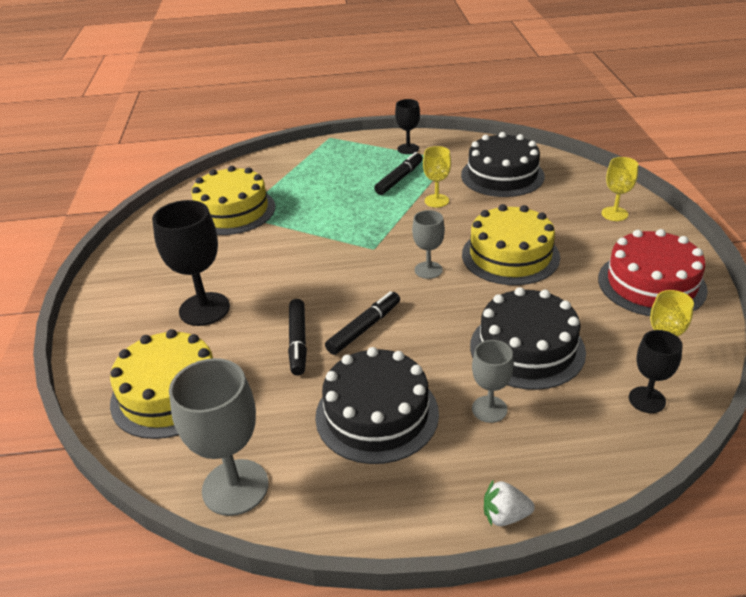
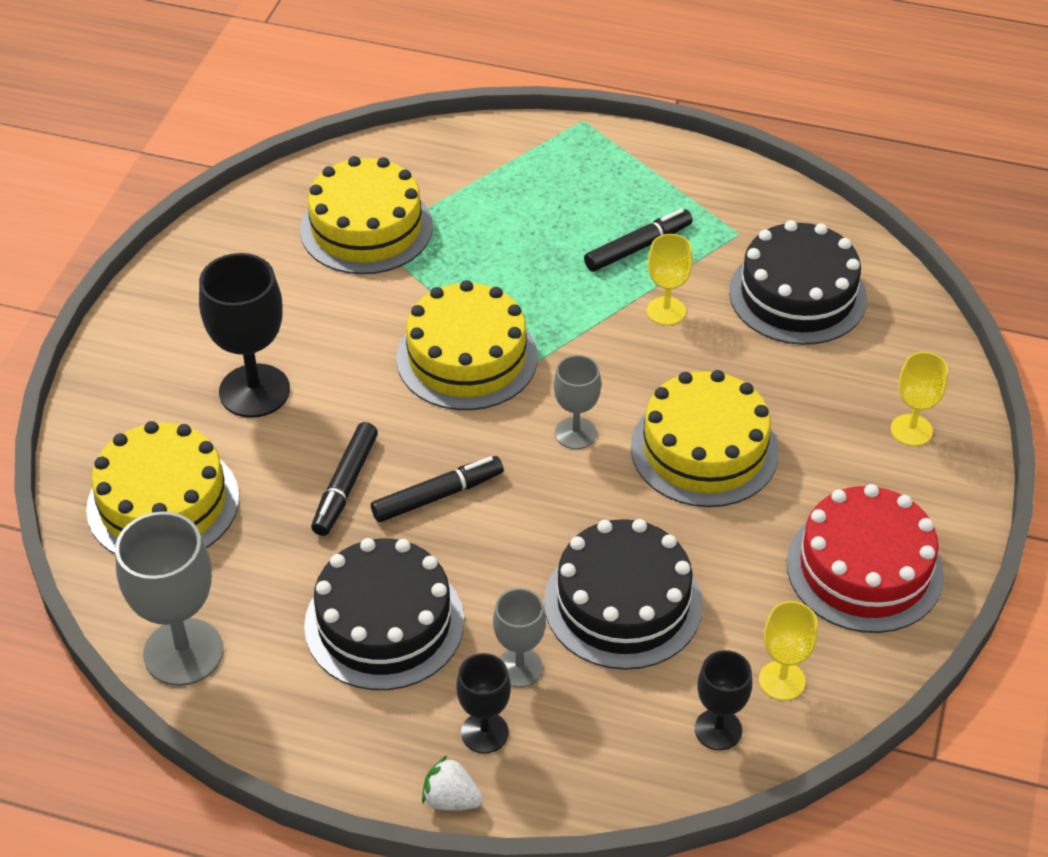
camera: 20 degrees right, 10 degrees up
(335, 253) = (467, 357): none -> yellow cake
(408, 149) = (689, 188): black goblet -> black goblet (484, 732)

